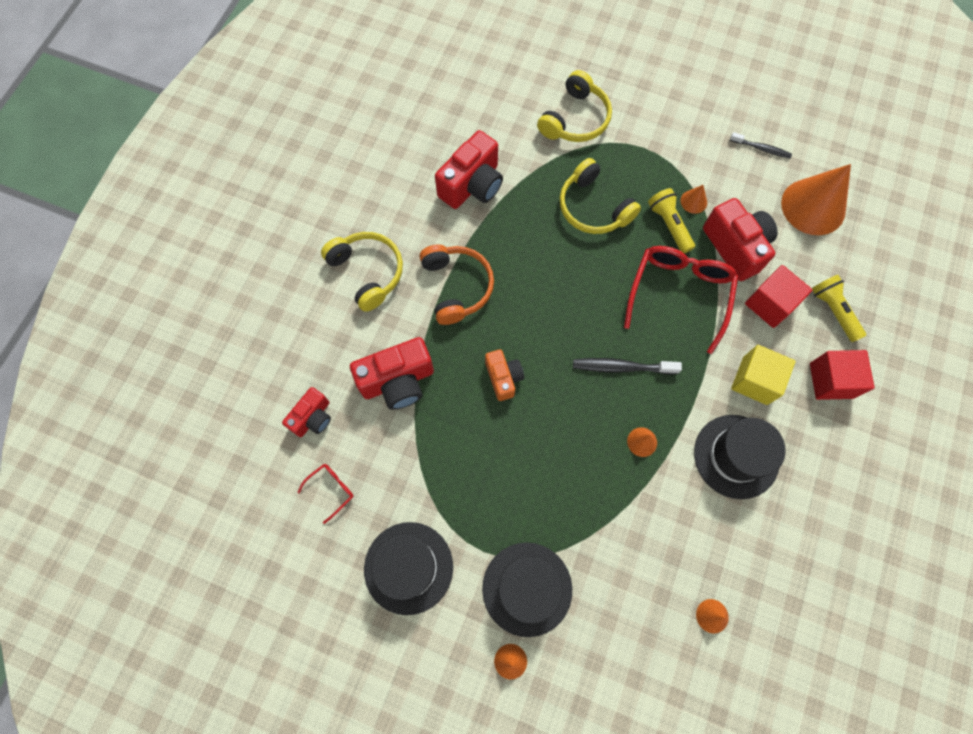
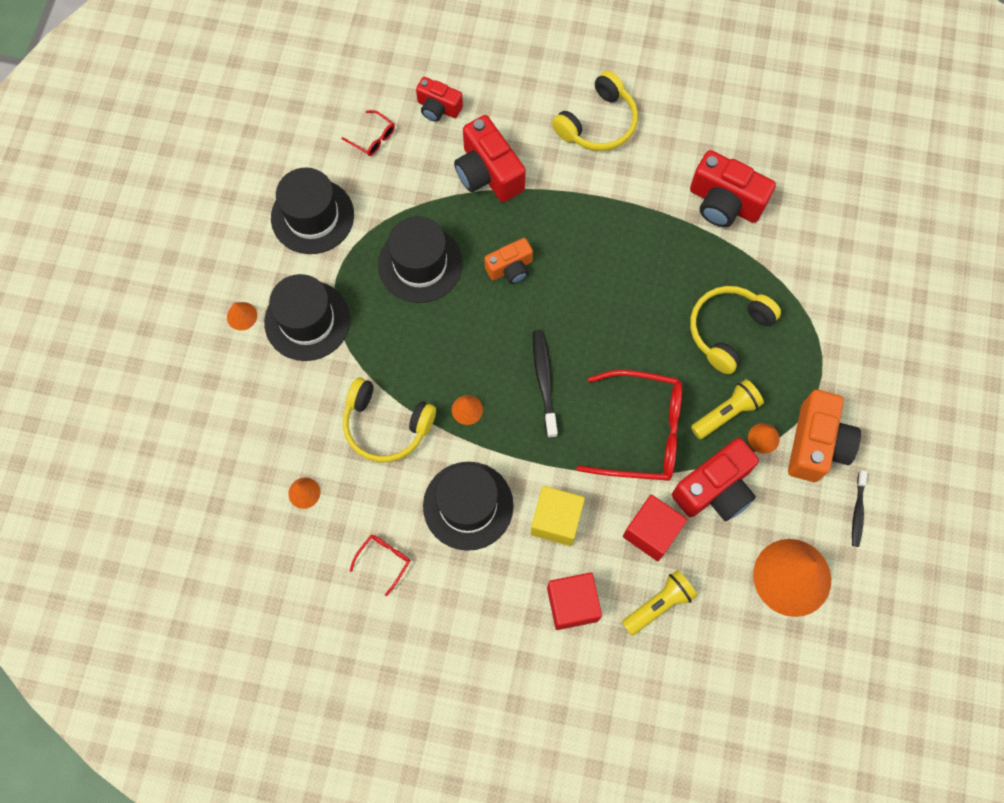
camera: 80 degrees right, 0 degrees up
(457, 287) = (600, 208): orange headphones -> none
(483, 463) = (420, 264): none -> black hat
(575, 119) = (839, 297): yellow headphones -> yellow headphones (386, 426)
(703, 165) = (816, 444): none -> orange camera
(784, 544) = (384, 560): none -> red glasses

